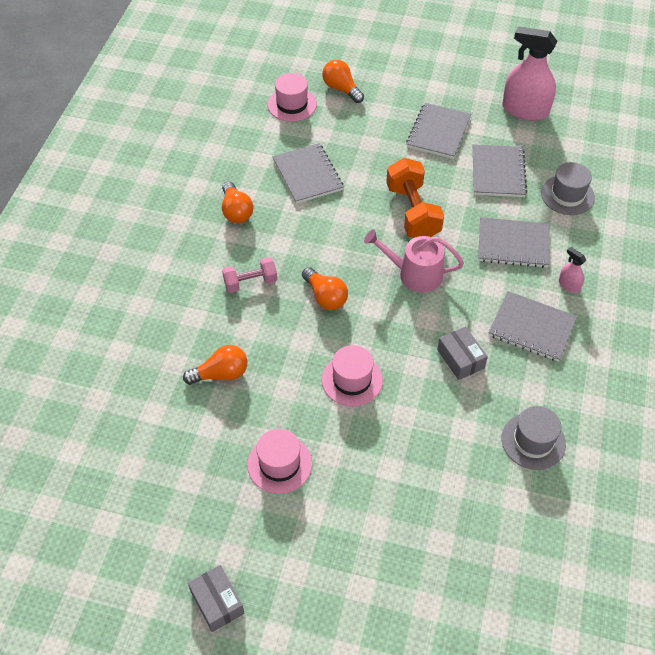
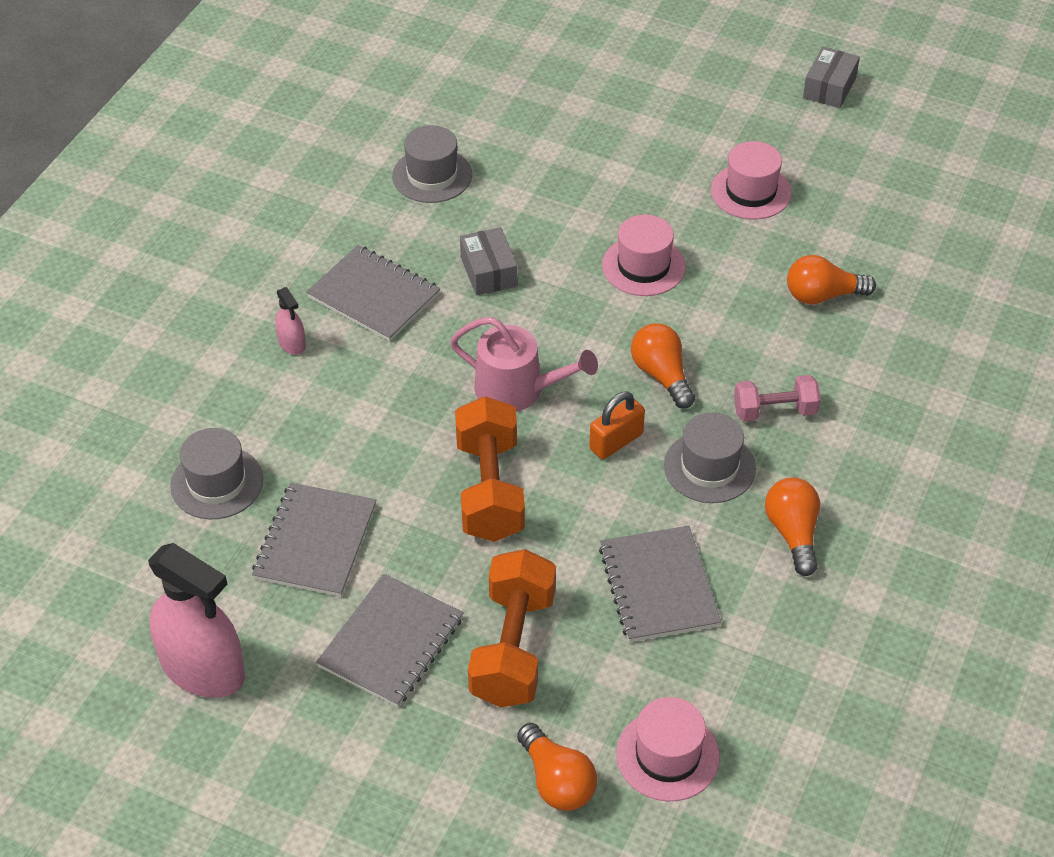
camera: 170 degrees left, 5 degrees down
(217, 602) = (829, 88): grey box -> grey box turned 45 degrees clockwise
(287, 242) = (709, 467): none -> grey hat
(346, 250) = (616, 441): none -> orange padlock
(377, 138) = (513, 648): none -> orange dumbbell
(513, 244) = (347, 414): grey notebook -> none

